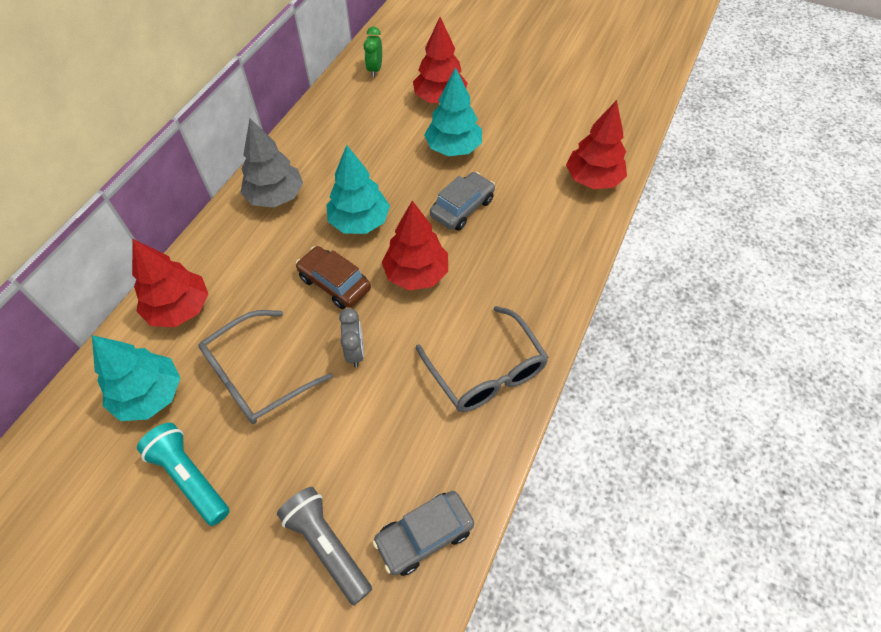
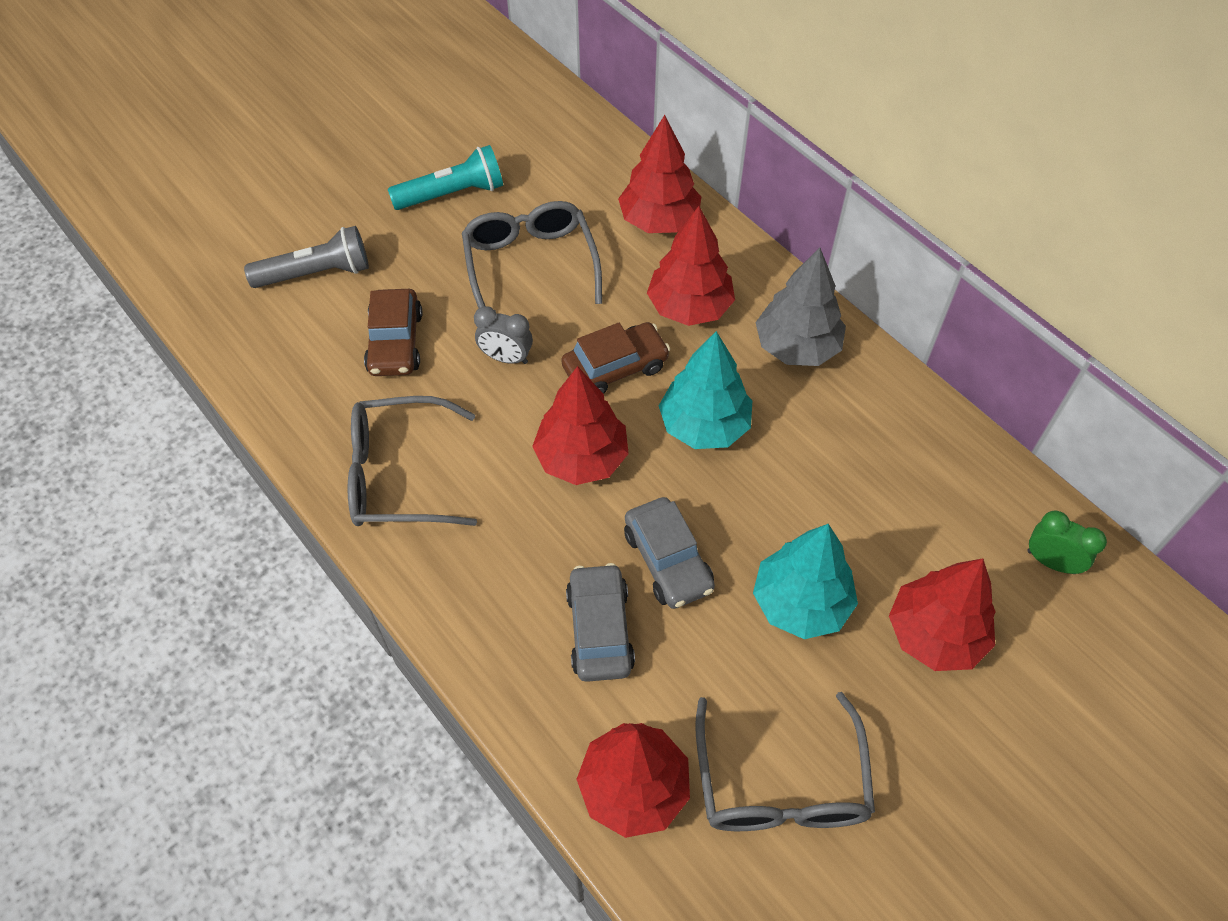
camera: 115 degrees right, 0 degrees up
(150, 395) = (561, 180): turquoise tree -> none
(262, 261) = (689, 307): none -> red tree
(374, 436) = (395, 342): none -> brown car
(424, 535) = (269, 347): grey car -> grey car (600, 629)
(551, 130) = (780, 784): none -> grey glasses

